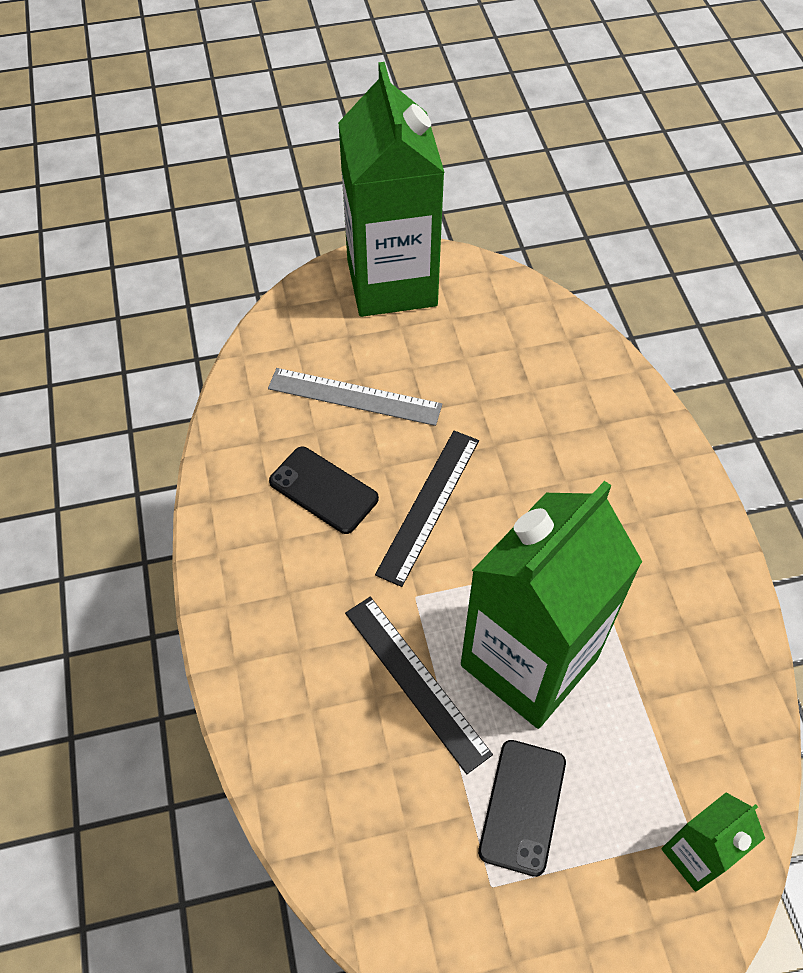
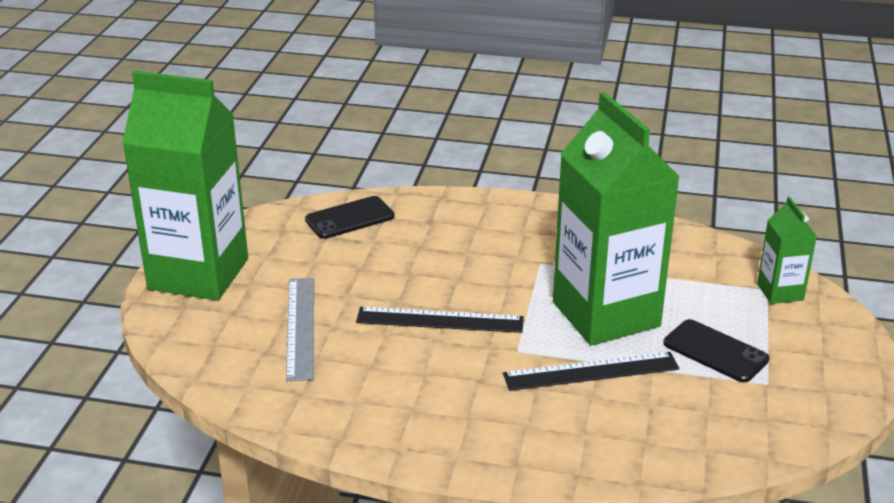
camera: 65 degrees left, 25 degrees down
(323, 490) = (382, 370): black phone -> black phone (350, 218)
(354, 396) = (300, 327): grey ruler -> grey ruler turned 45 degrees counterclockwise
(429, 505) = (440, 320): black ruler -> black ruler turned 45 degrees counterclockwise

